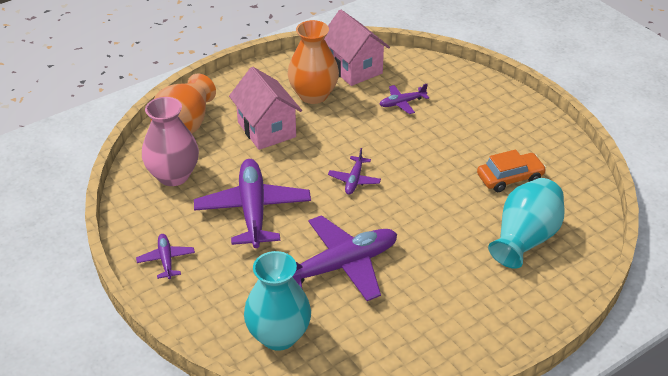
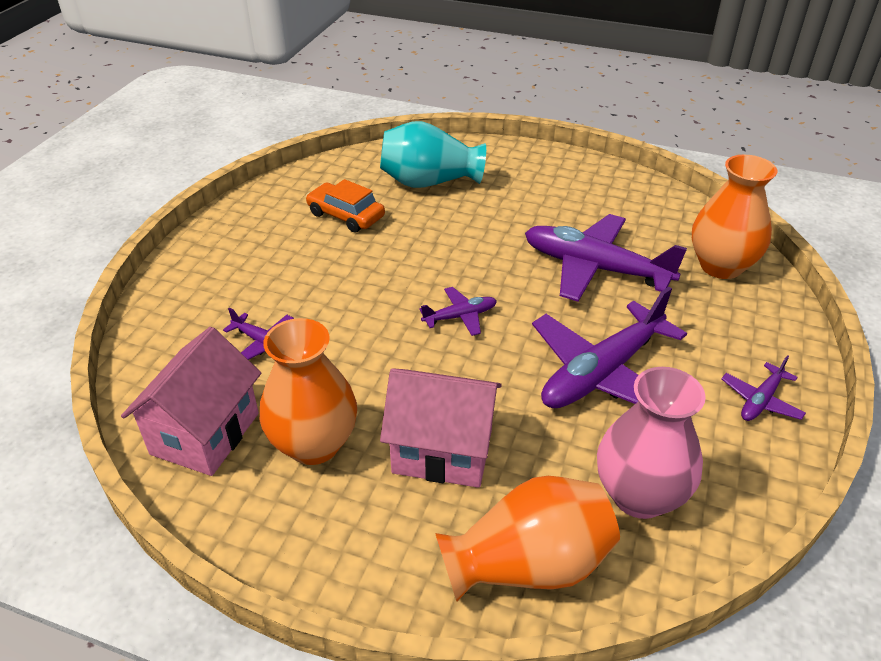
camera: 125 degrees left, 0 degrees up
(266, 129) = (442, 451): pink house -> pink house turned 75 degrees clockwise
(279, 336) = (721, 266): turquoise vase -> orange vase

